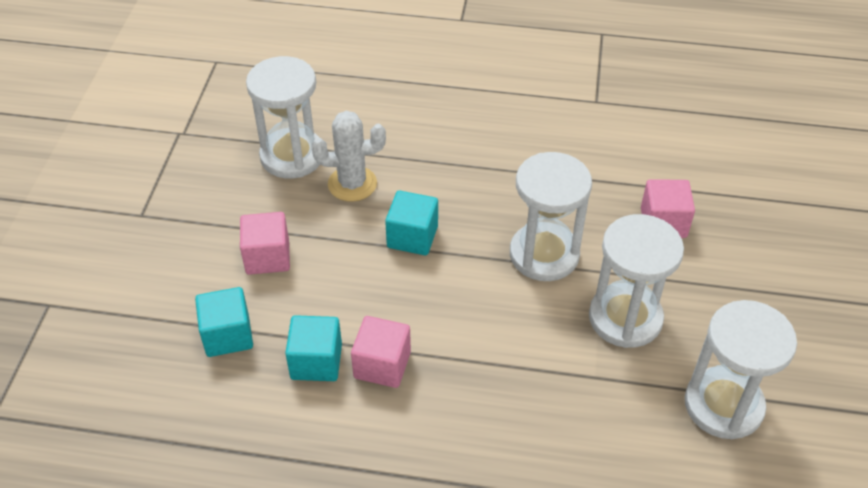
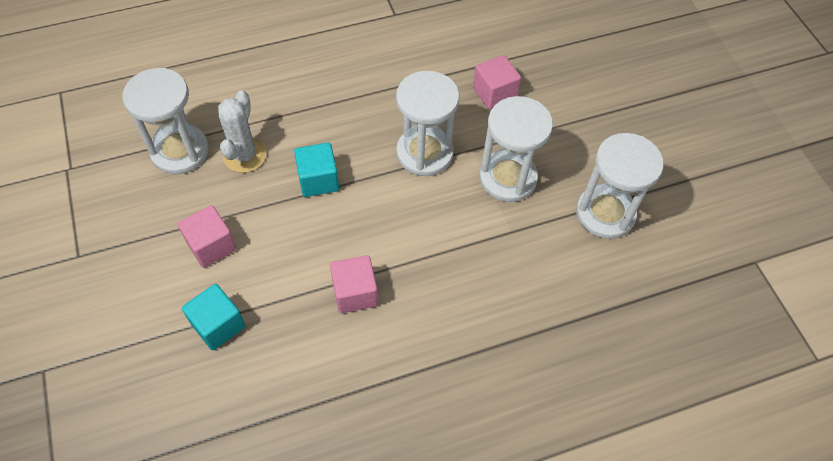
camera: 30 degrees left, 10 degrees up
(316, 361) = (303, 314): turquoise cube -> none
(352, 184) = (244, 155): white cactus -> white cactus turned 45 degrees counterclockwise

